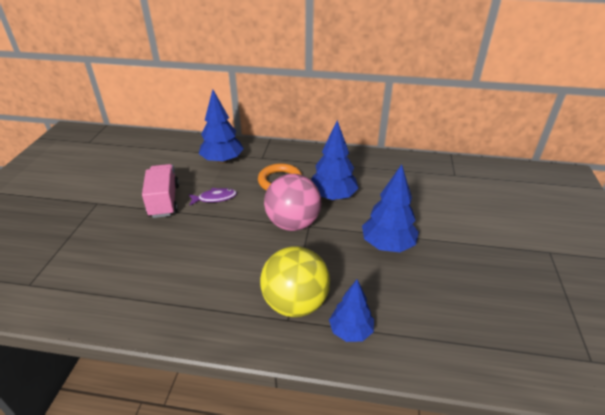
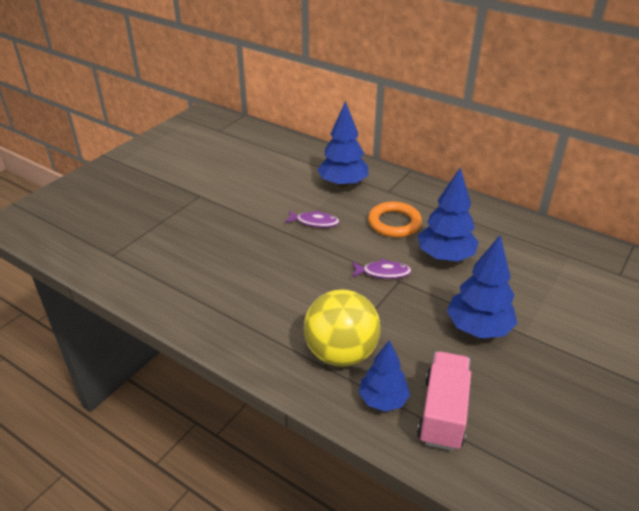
camera: 25 degrees right, 0 degrees up
(164, 201) = (263, 211): pink truck -> pink truck (443, 413)
(293, 223) = (383, 272): pink ball -> purple fish

